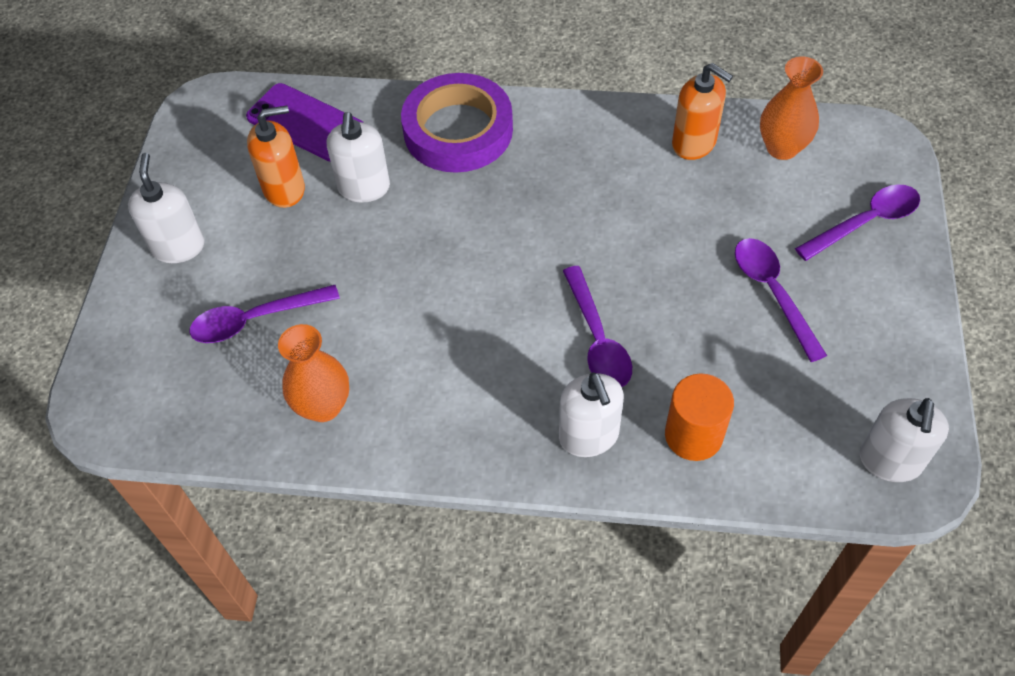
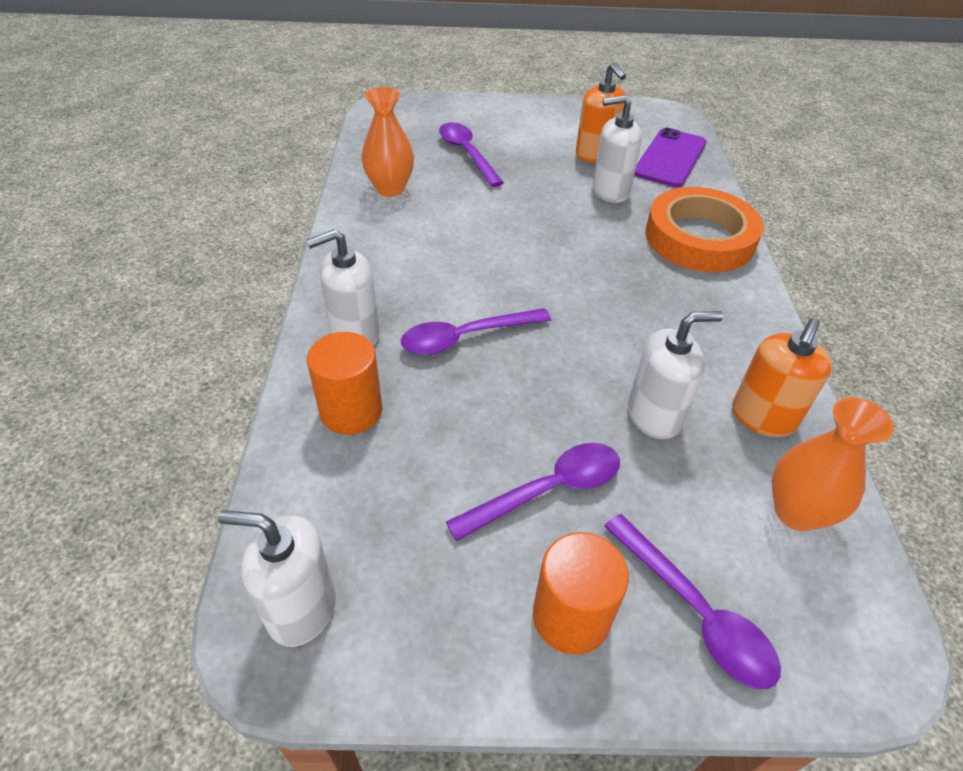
camera: 80 degrees right, 10 degrees down
(178, 247) = (527, 118): white soap dispenser -> white soap dispenser (654, 416)
(458, 130) = (699, 238): purple tape -> orange tape
(876, 292) = (571, 616): none -> orange cylinder

